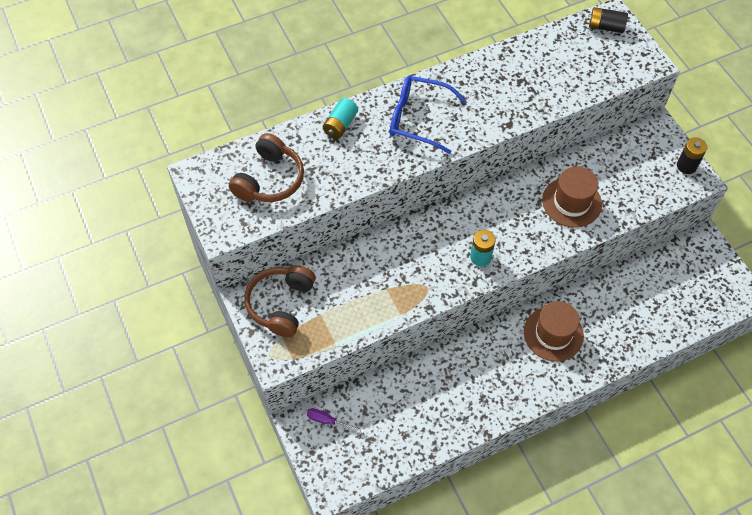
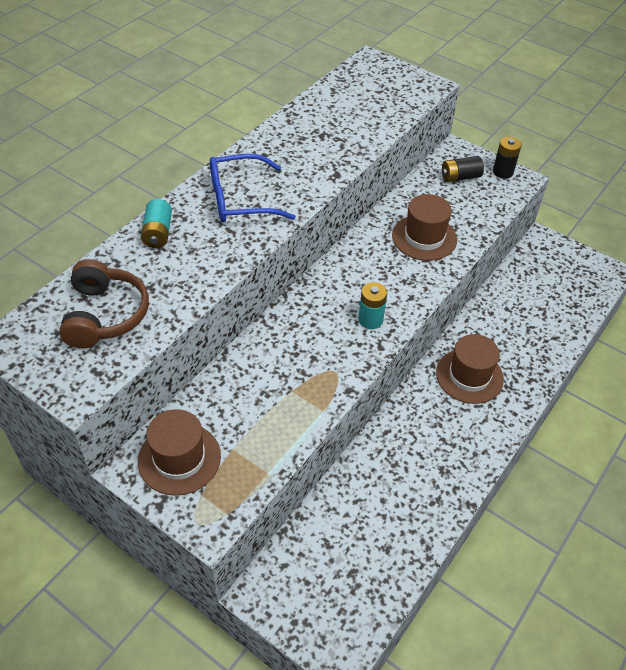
camera: 30 degrees left, 10 degrees down
(281, 304) = (179, 458): brown headphones -> brown hat
(328, 421) = (293, 575): purple screwdriver -> none
(605, 27) = (370, 70): black battery -> black battery (460, 177)

